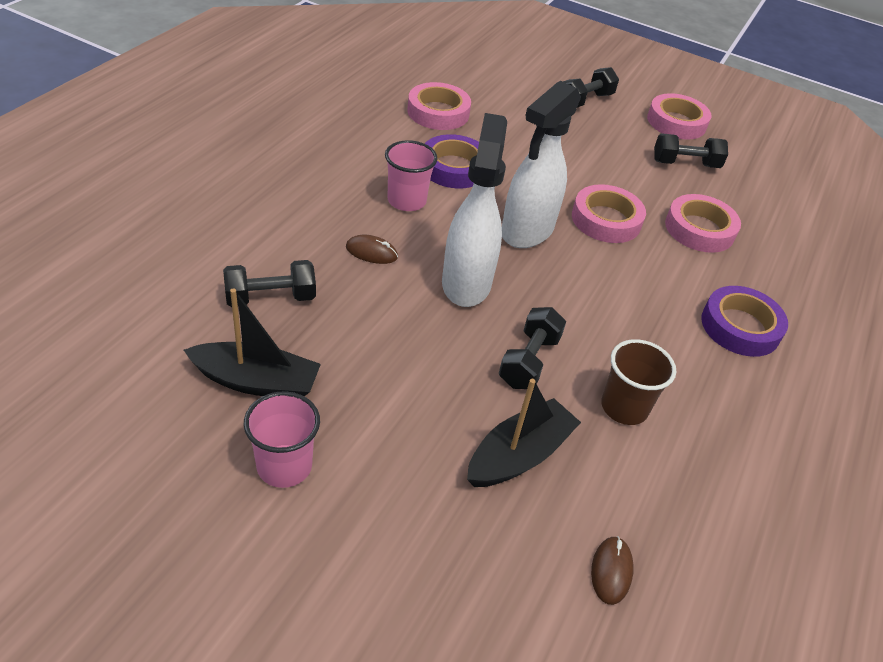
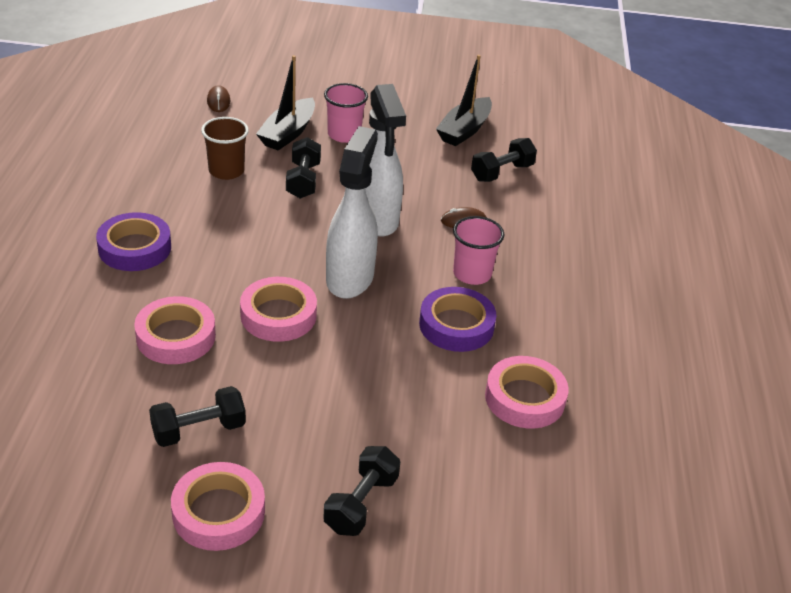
camera: 160 degrees right, 5 degrees down
(256, 381) = (464, 130): black boat -> black boat turned 45 degrees counterclockwise
(284, 466) = (414, 102): pink cup -> pink cup (344, 135)

